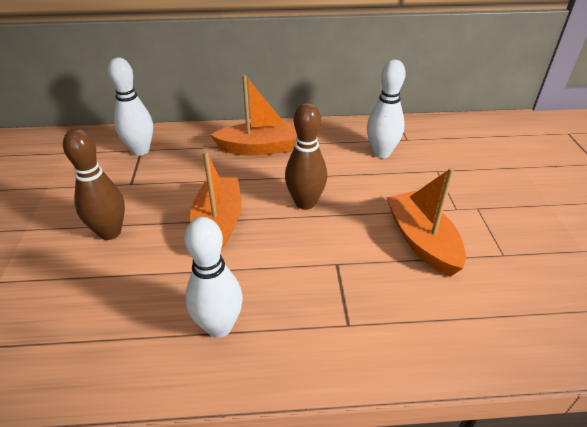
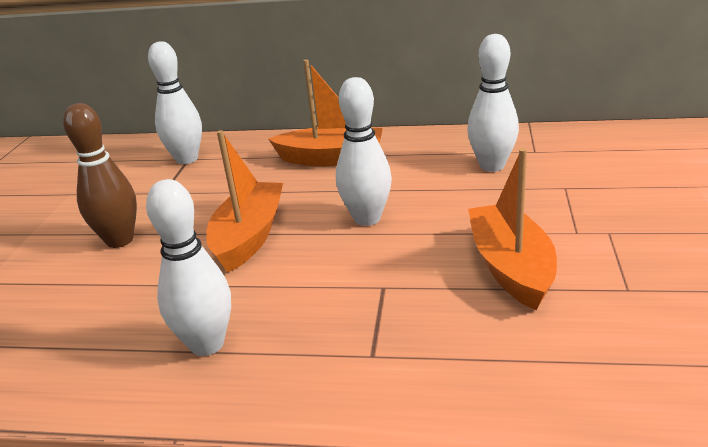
camera: 15 degrees right, 10 degrees down
(305, 203) = (367, 218): brown bowling pin -> white bowling pin

